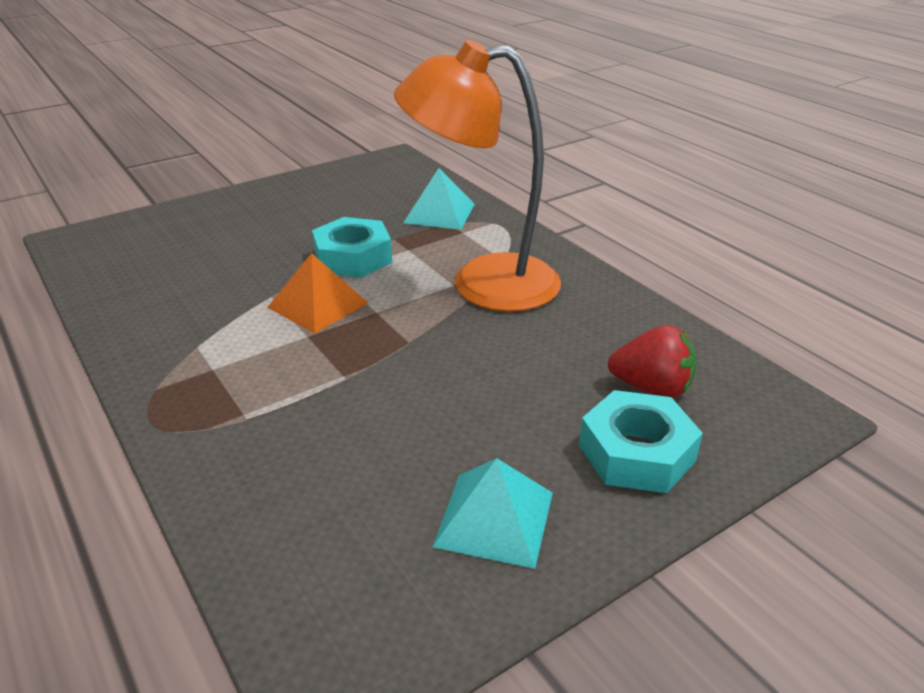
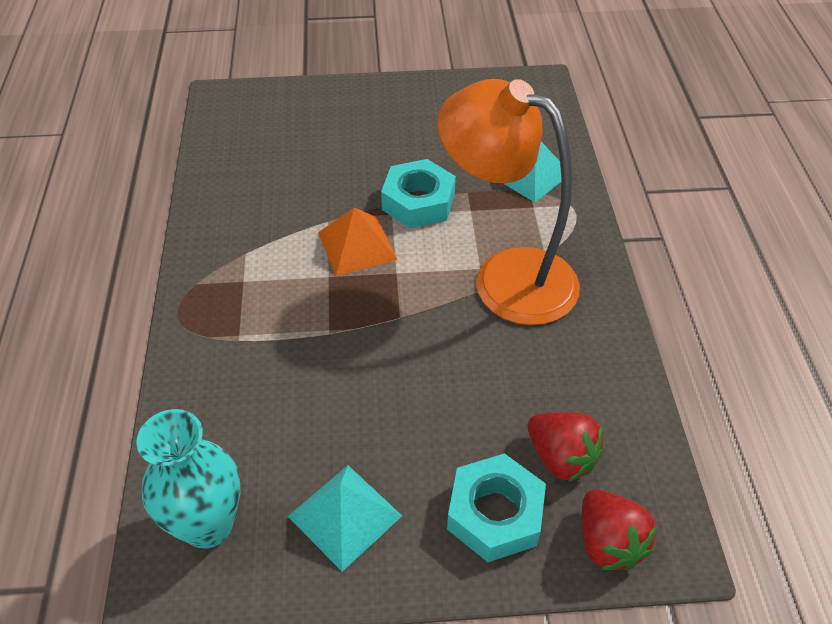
camera: 30 degrees right, 15 degrees up
(344, 598) = (208, 525): none -> turquoise vase
(750, 432) = (608, 542): none -> red strawberry

